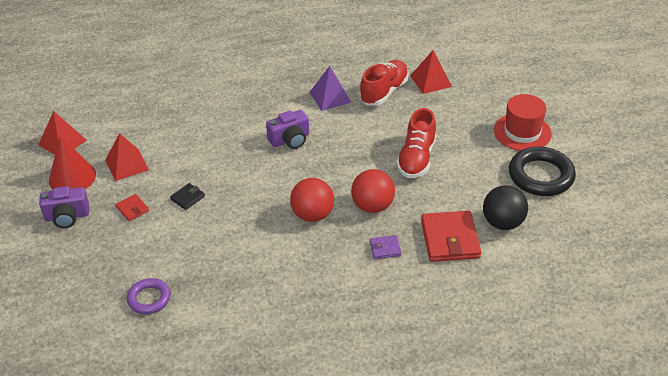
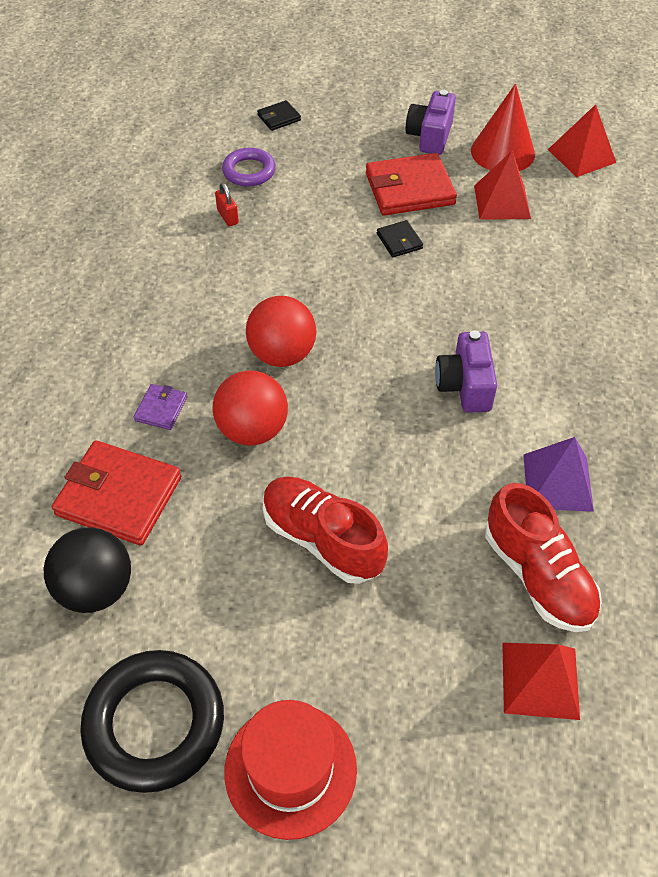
camera: 115 degrees right, 10 degrees up
(73, 308) = (279, 118): none -> black wallet
(132, 209) = (409, 189): red wallet -> red wallet, size x2.07
(205, 289) = (227, 217): none -> red padlock

